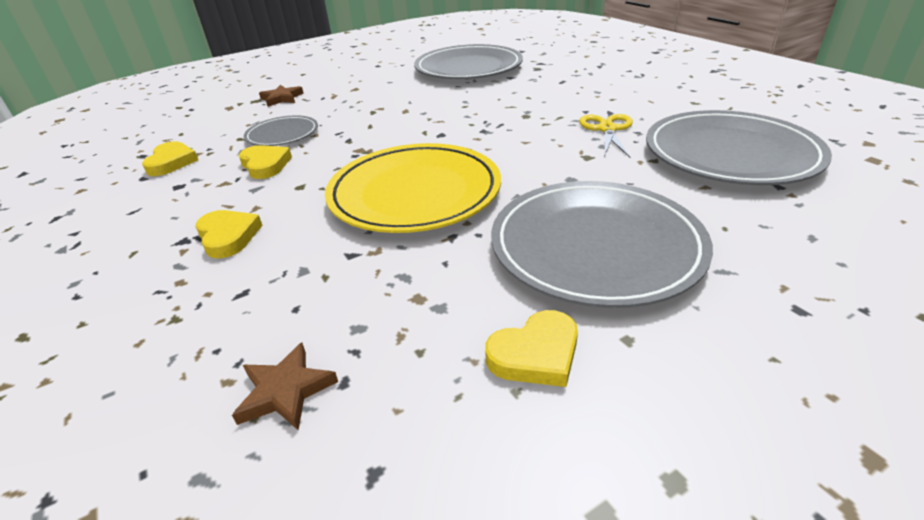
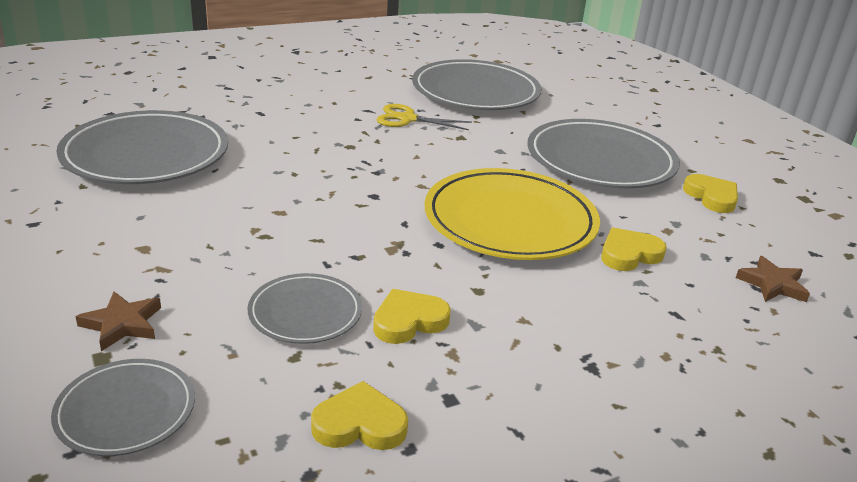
camera: 90 degrees left, 5 degrees down
(213, 112) = (126, 411): none -> grey plate
(228, 237) = (585, 333): yellow heart -> yellow heart (629, 254)

